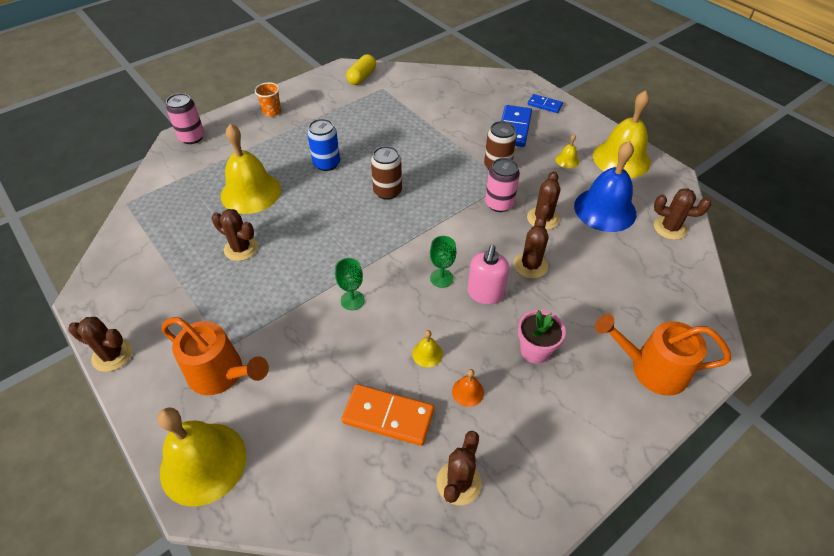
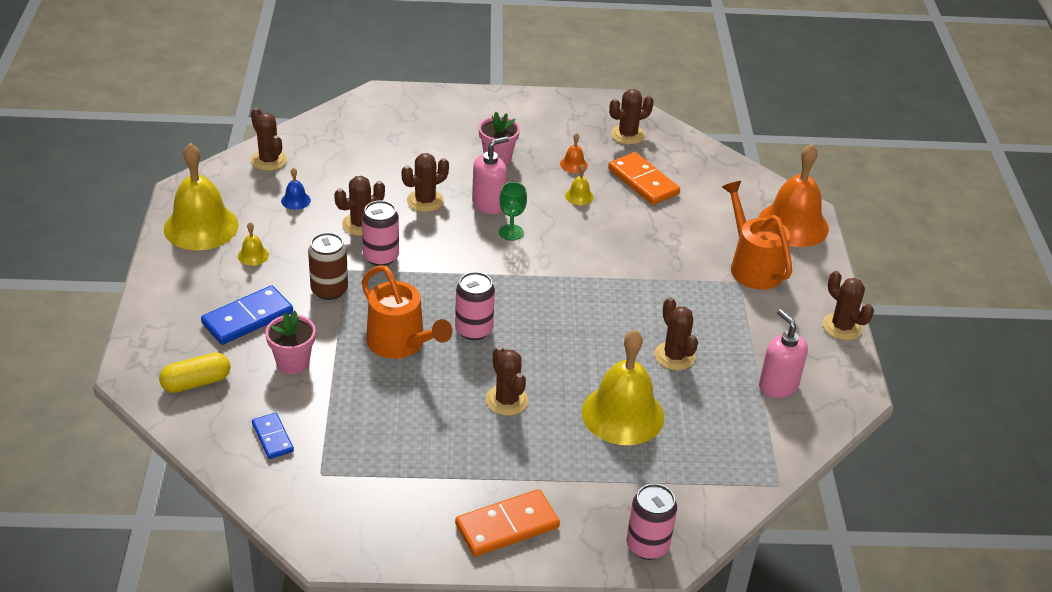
camera: 145 degrees left, 10 degrees down
(151, 268) = (778, 386): none -> pink soap dispenser
(203, 463) = (793, 224): yellow bell -> orange bell
(272, 112) = (507, 526): orange cup -> orange domino
(326, 164) = (506, 400): blue can -> brown cactus
(352, 300) = (604, 258): green goblet -> none
(362, 77) = (323, 514): yellow capsule -> yellow capsule (196, 382)
(387, 191) = (474, 330): brown can -> pink can
(460, 121) = (293, 362): none -> pink flower pot
(544, 105) = (168, 324): blue domino -> blue domino (273, 437)
(605, 209) = (295, 200): blue bell -> blue bell, size x0.41
(651, 369) = (433, 111): orange watering can -> orange watering can (401, 344)

